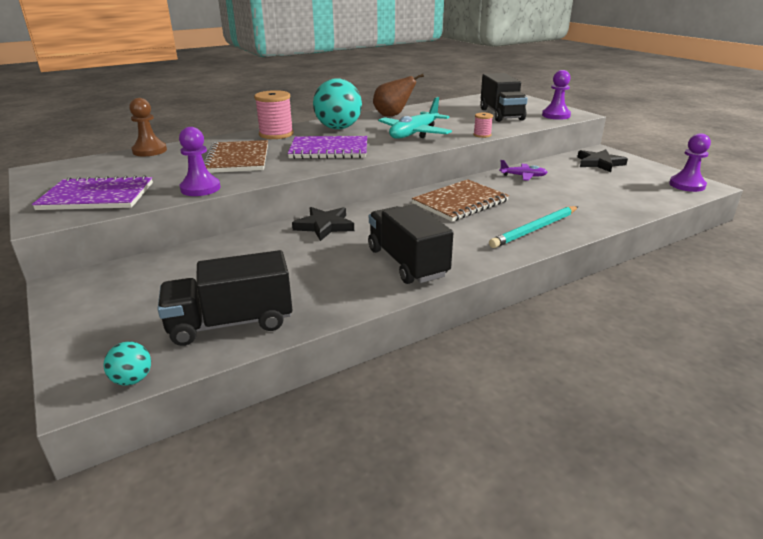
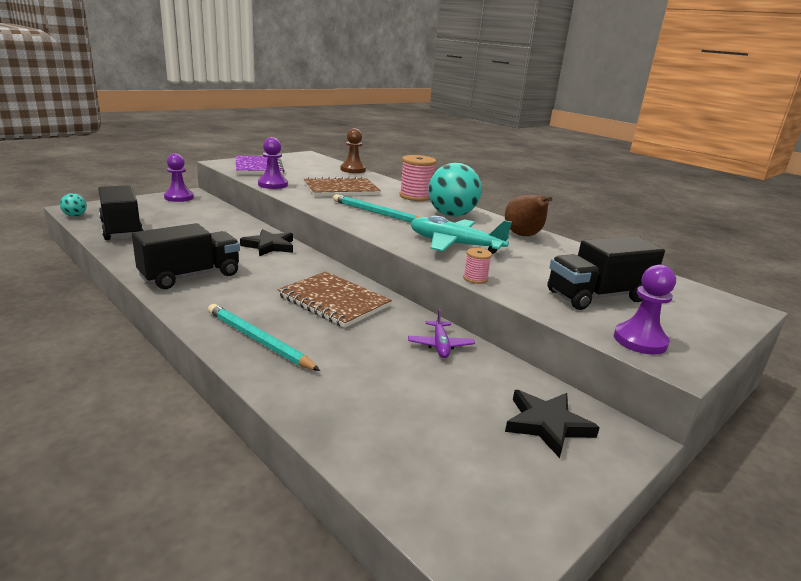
camera: 75 degrees right, 5 degrees down
(329, 150) = (377, 213): purple notebook -> turquoise pencil
(687, 185) = (477, 528): purple pawn -> purple pawn (179, 197)

